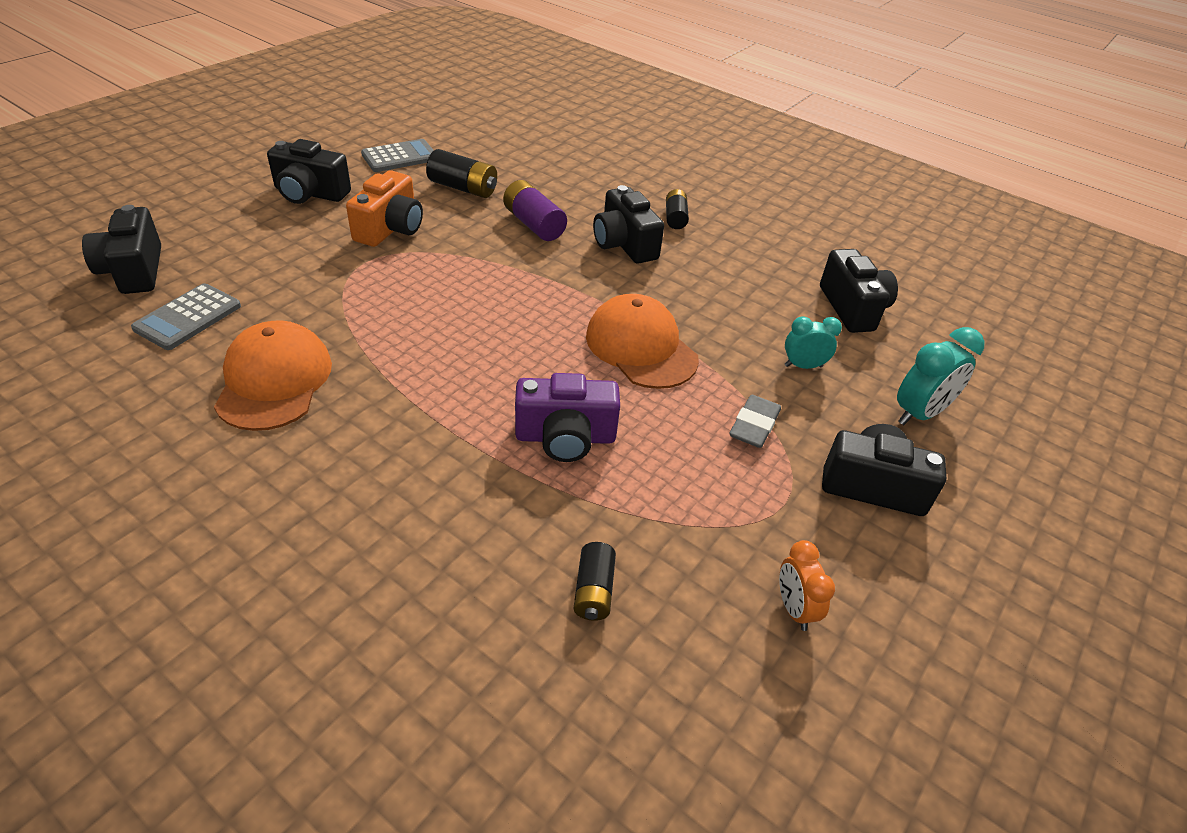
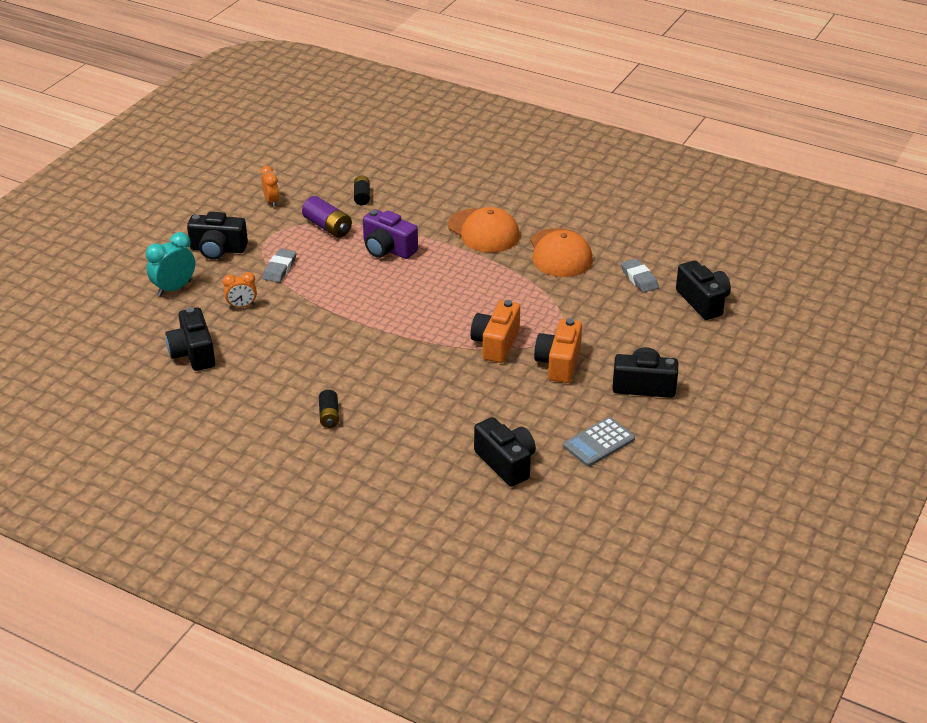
camera: 175 degrees right, 5 degrees down
(188, 317) = (639, 278): grey calculator -> grey eraser
(455, 261) = (496, 343): none -> orange camera
(463, 188) = (523, 415): black battery -> none
(533, 224) = (449, 387): purple battery -> purple battery (328, 227)
(565, 437) = (388, 249): purple camera -> purple camera turned 135 degrees counterclockwise
(624, 244) = (371, 380): black camera -> black camera (506, 463)
(641, 347) = (350, 302): orange cap -> orange cap (483, 231)
(803, 366) = (242, 306): turquoise clock -> orange clock

